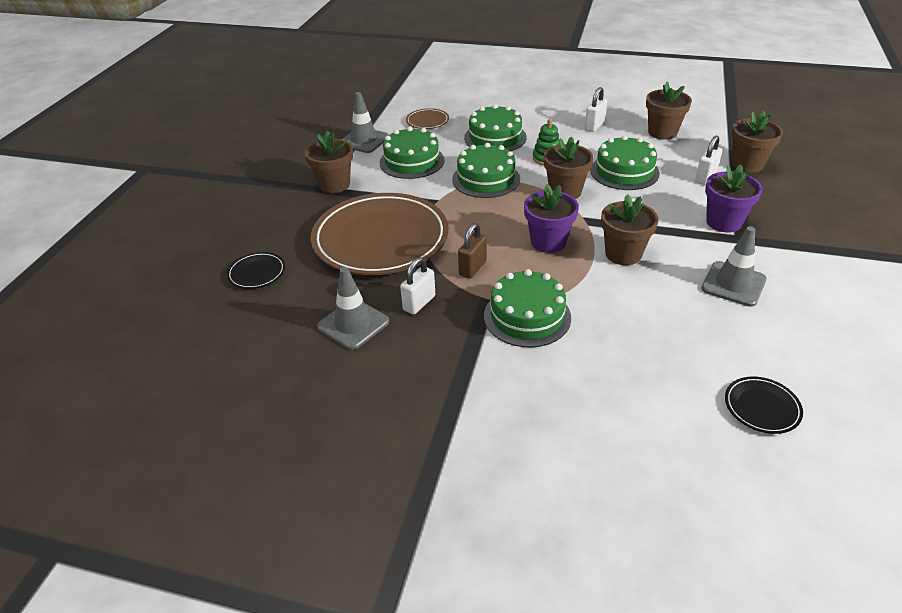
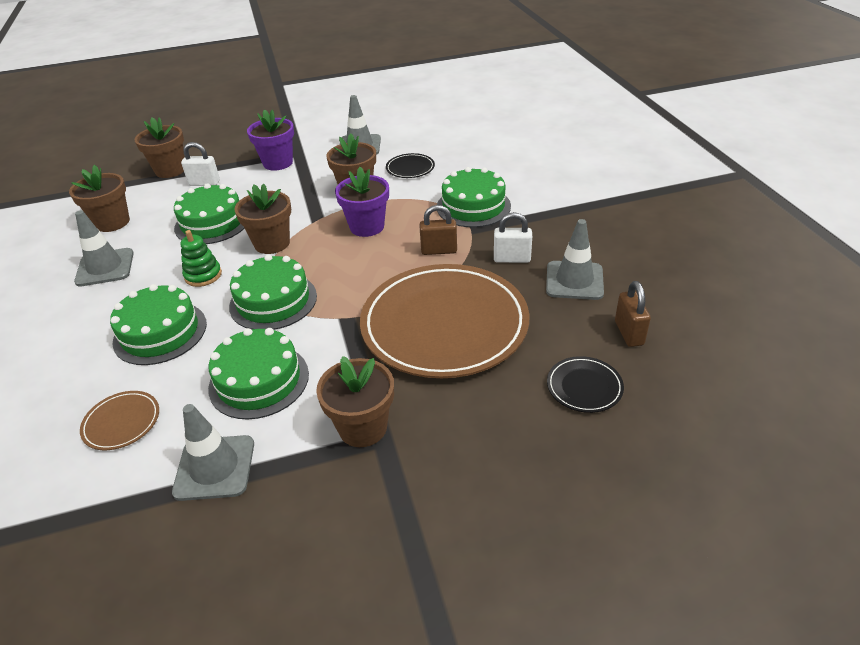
camera: 120 degrees left, 0 degrees up
(269, 320) = (629, 333): none -> brown padlock
(594, 126) = (105, 267): white padlock -> grey traffic cone
(762, 407) = (470, 121): black plate -> black plate (410, 168)

